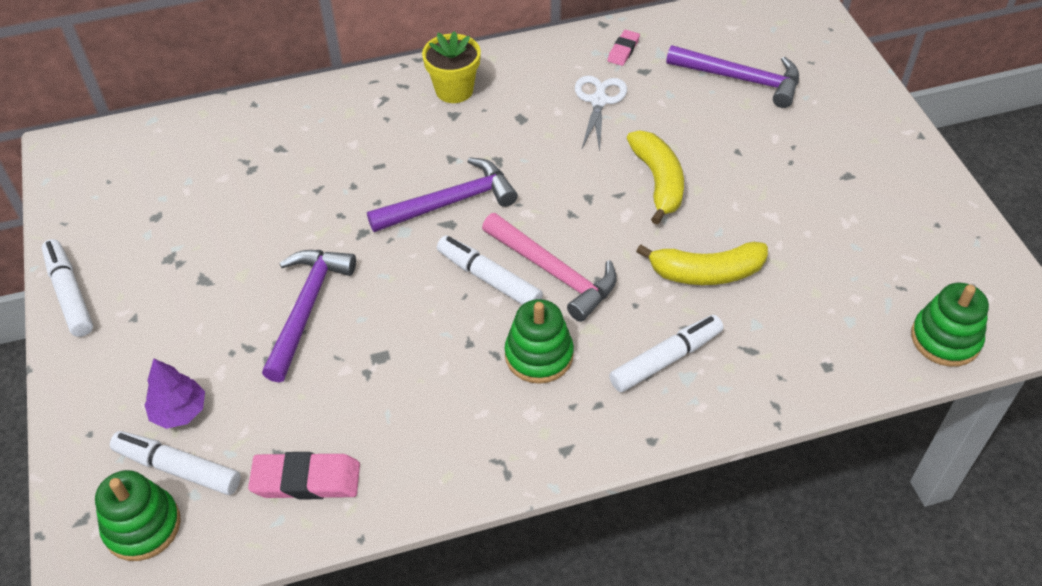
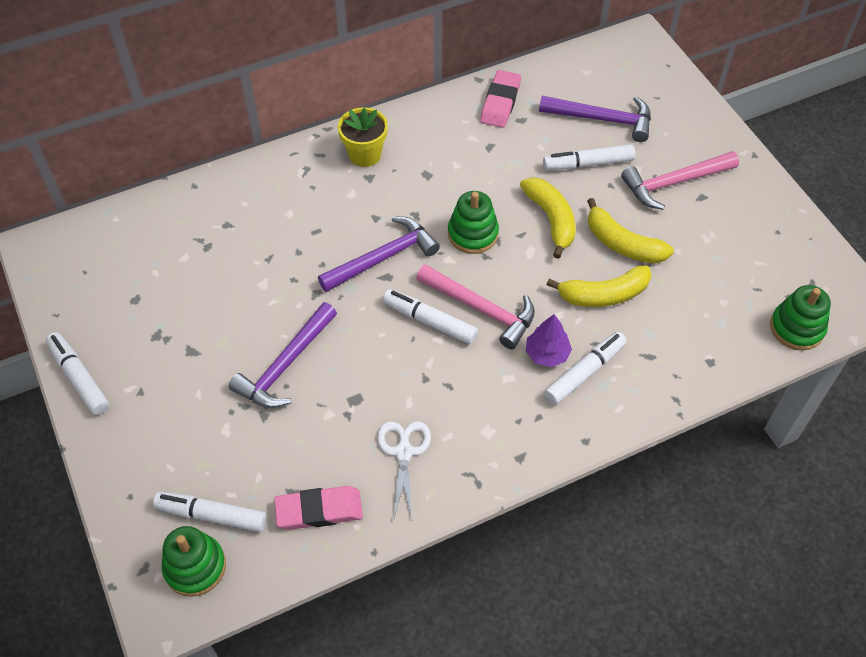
camera: 10 degrees left, 5 degrees up
(179, 411) = (200, 467): purple tree -> purple tree (547, 354)
(307, 308) = (285, 365): purple hammer -> purple hammer turned 150 degrees counterclockwise
(539, 355) = (483, 382): green stacking toy -> green stacking toy (473, 234)
(599, 101) = (489, 151): white scissors -> white scissors (403, 452)
(623, 50) = (500, 102): pink eraser -> pink eraser, size x1.73
(714, 125) = (588, 164): none -> white marker
(740, 217) = (622, 244): none -> yellow banana
(815, 156) = (673, 183): none -> pink hammer

